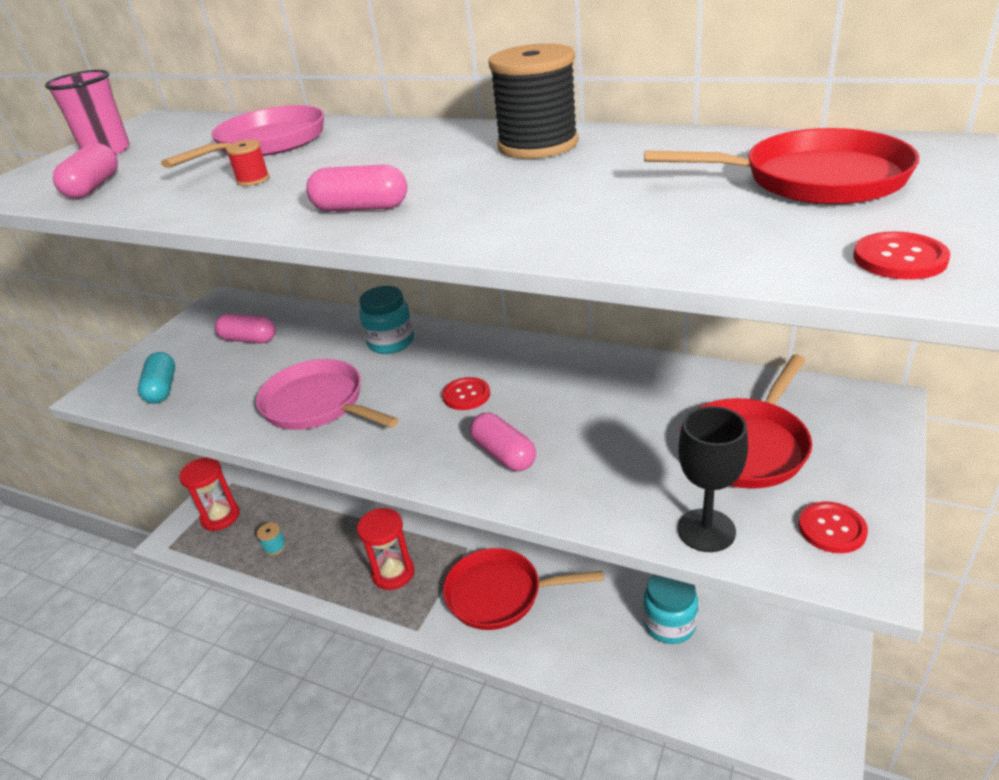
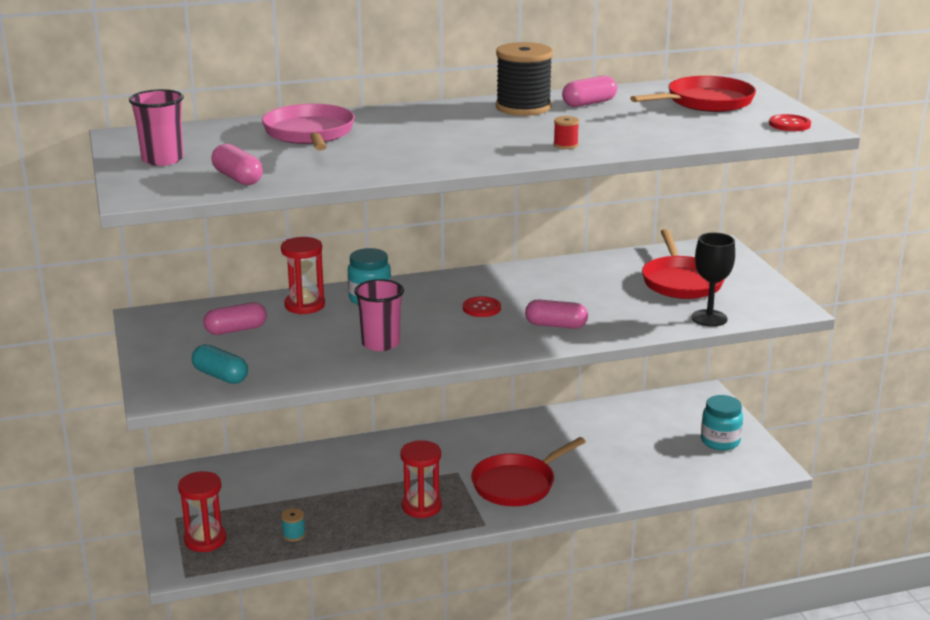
camera: 45 degrees left, 10 degrees down
(253, 180) = (368, 153): red spool -> red spool (565, 145)
(318, 404) = (380, 343): pink pan -> pink cup
(333, 331) = (305, 305): none -> red hourglass
(361, 208) = (493, 152): pink capsule -> pink capsule (589, 103)
(669, 624) = (642, 453): turquoise jar -> turquoise jar (720, 441)
(832, 529) = (761, 299): red button -> none

